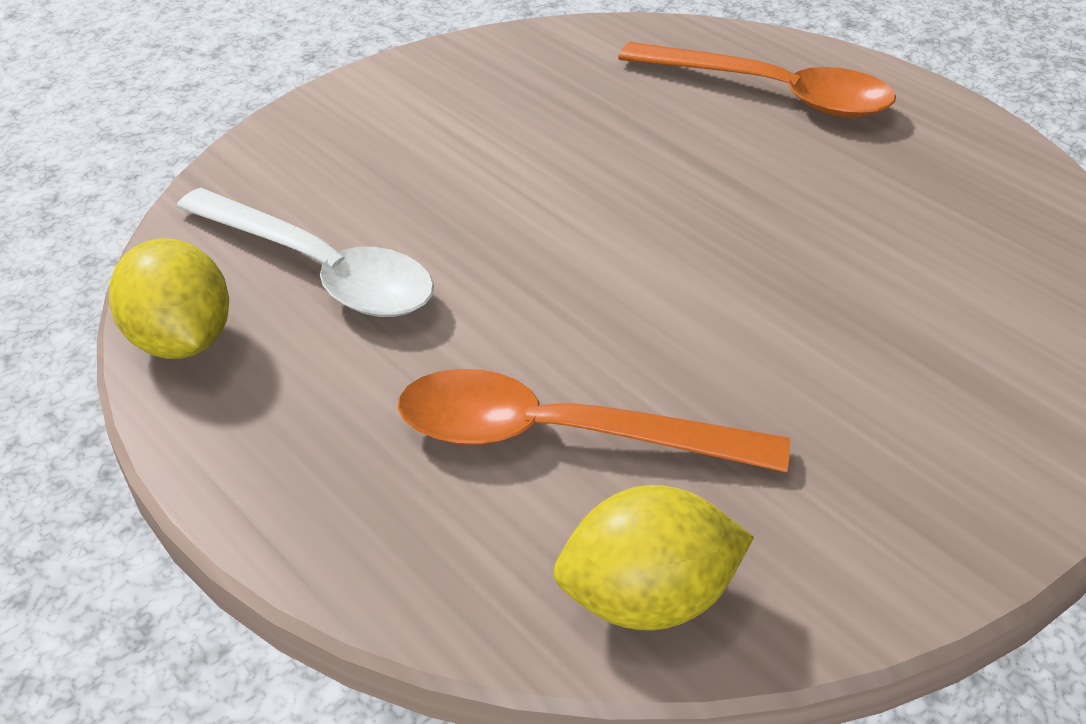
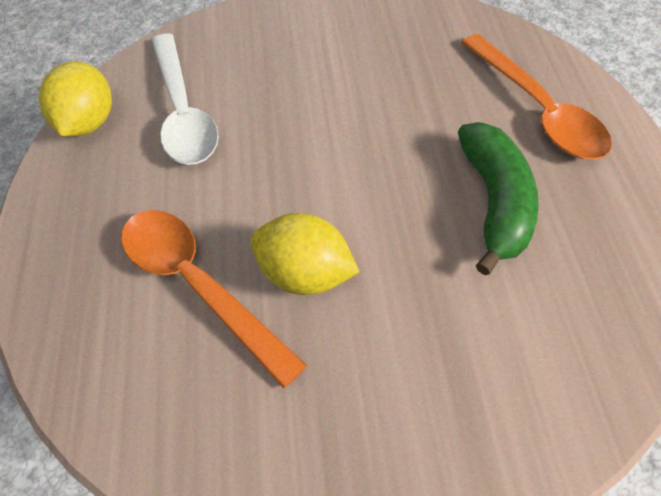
camera: 35 degrees right, 15 degrees up
(650, 601) = (144, 419): yellow lemon -> yellow lemon (305, 274)
(820, 196) = (495, 202): none -> green banana

